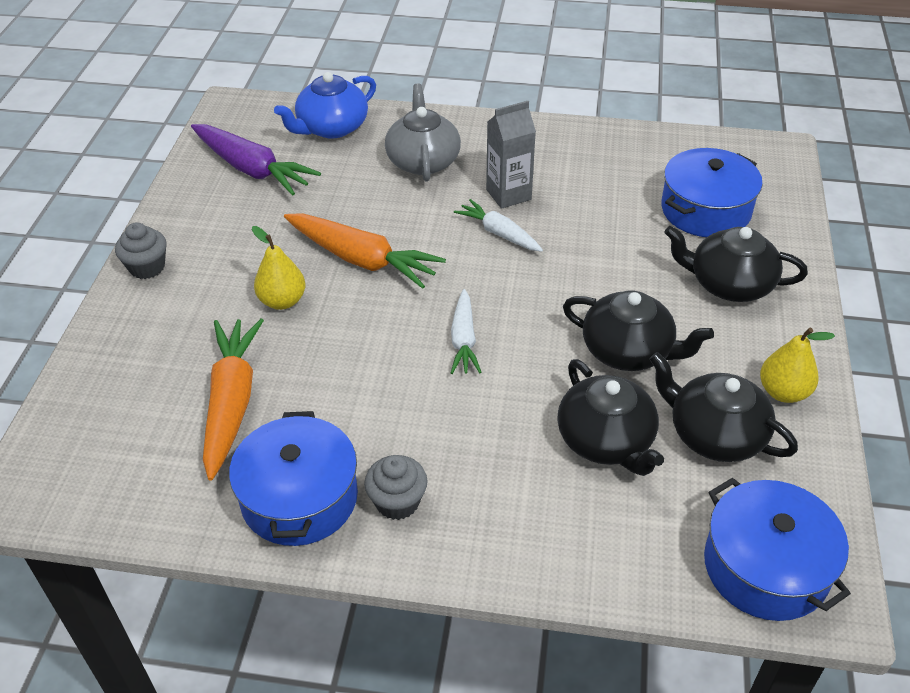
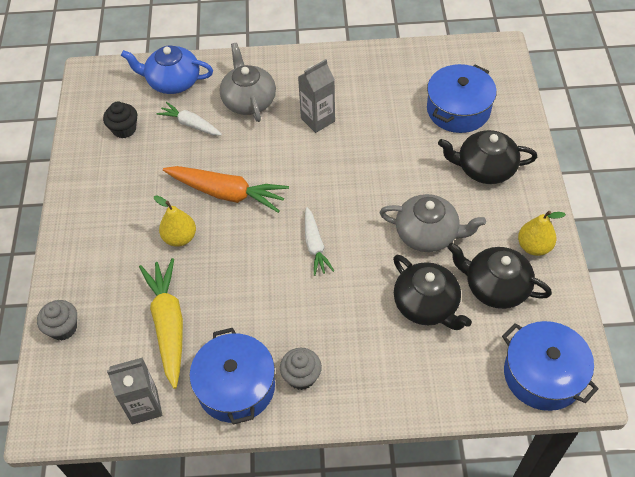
camera: 10 degrees left, 10 degrees up
(147, 267) = (72, 227): grey cupcake -> grey cupcake (63, 328)
(163, 499) = (144, 406): none -> grey carton
(232, 402) = (168, 324): orange carrot -> yellow carrot
(252, 169) = (124, 129): purple carrot -> black cupcake
(331, 127) = (173, 81): blue teapot -> blue teapot turned 60 degrees clockwise
(499, 233) = (318, 154): white carrot -> white carrot (190, 124)
(628, 351) = (427, 234): black teapot -> grey teapot

